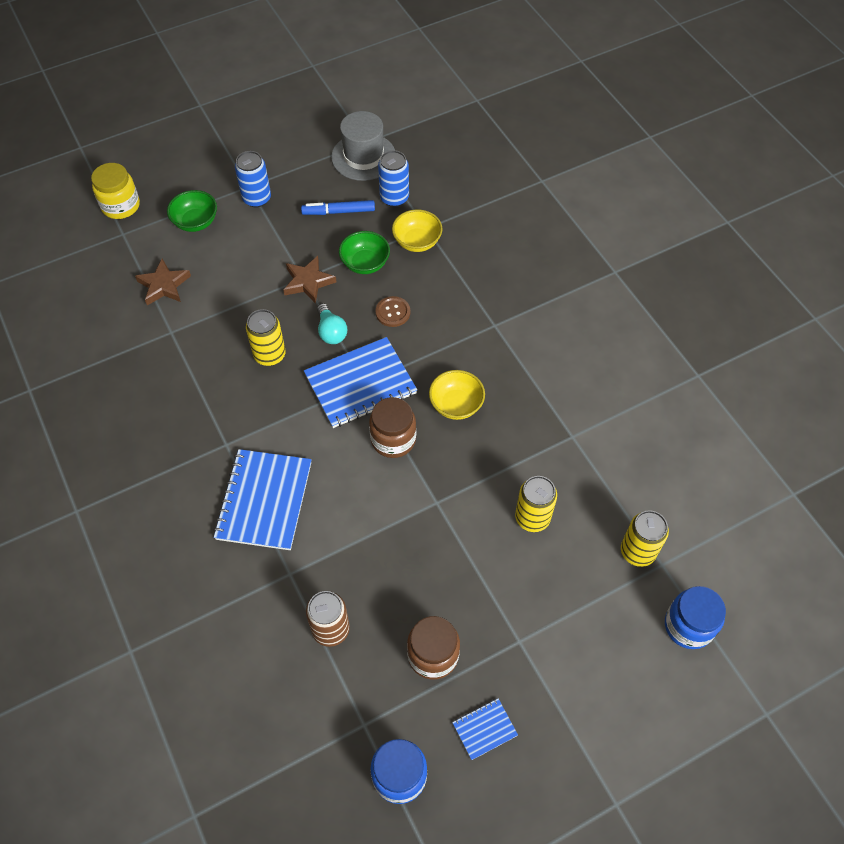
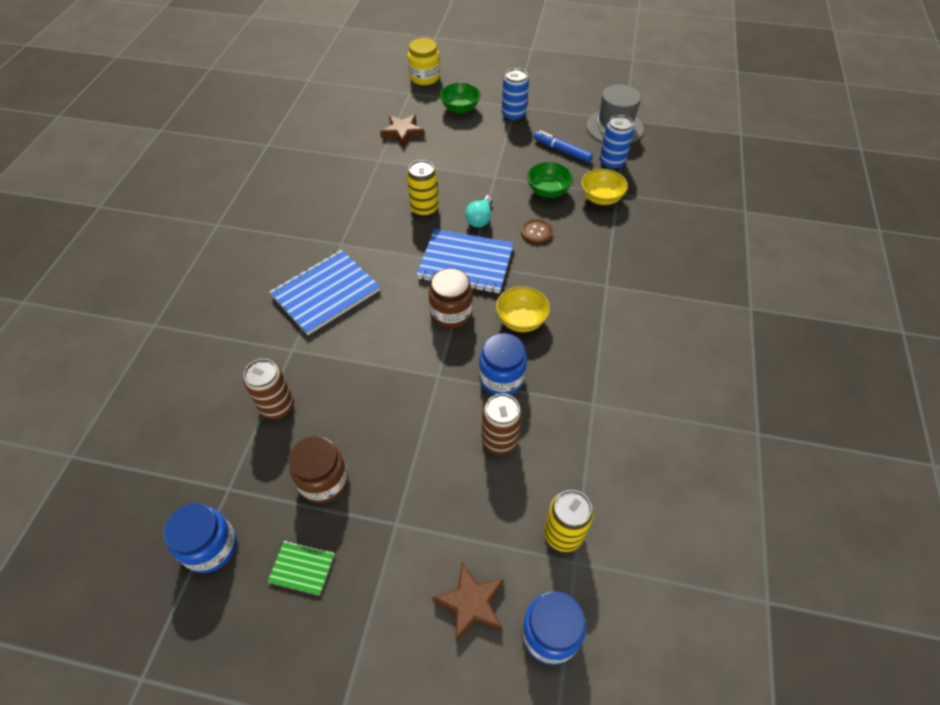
camera: 40 degrees right, 5 degrees down
(308, 282) = (496, 180): brown star -> brown star (471, 603)
(484, 729) = (302, 568): blue notebook -> green notebook
(487, 466) = (501, 378): none -> blue jar
(532, 518) = (499, 440): yellow can -> brown can

